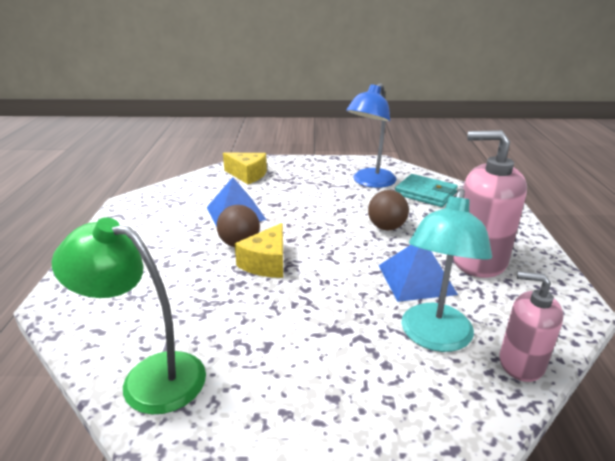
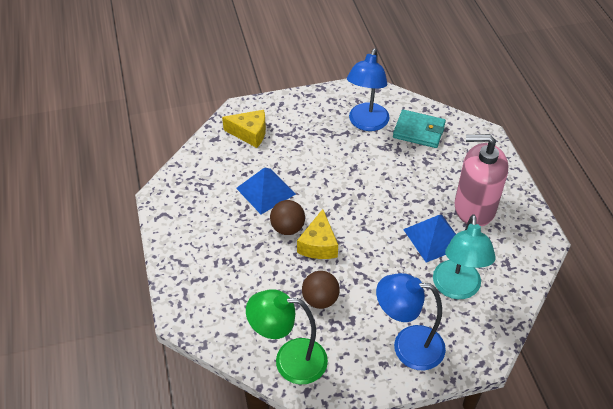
camera: 15 degrees left, 20 degrees up
(334, 396) = (407, 346): none -> blue lamp
(386, 227) = (397, 184): brown ball -> brown ball (320, 299)
(521, 363) = (512, 296): pink soap dispenser -> none

